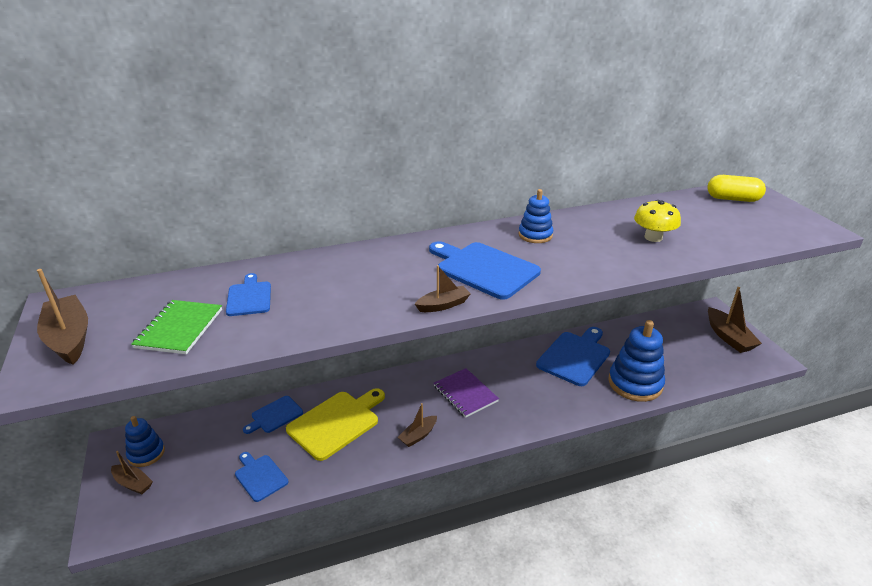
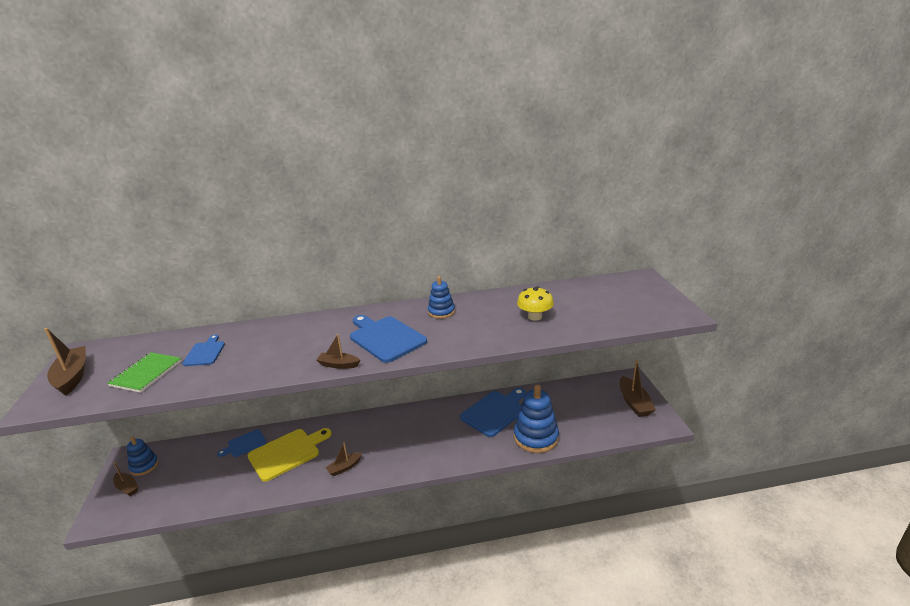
camera: 10 degrees right, 5 degrees down
(260, 476) = (216, 490): blue cutting board -> none
(443, 305) = (338, 365): brown boat -> brown boat turned 150 degrees counterclockwise
(465, 394) = (394, 437): purple notebook -> none
(732, 199) = (623, 286): yellow capsule -> none

